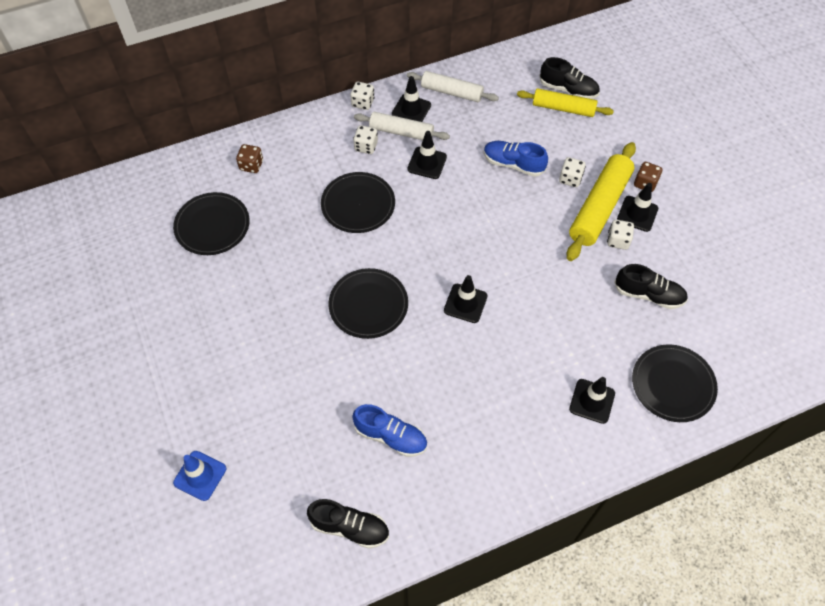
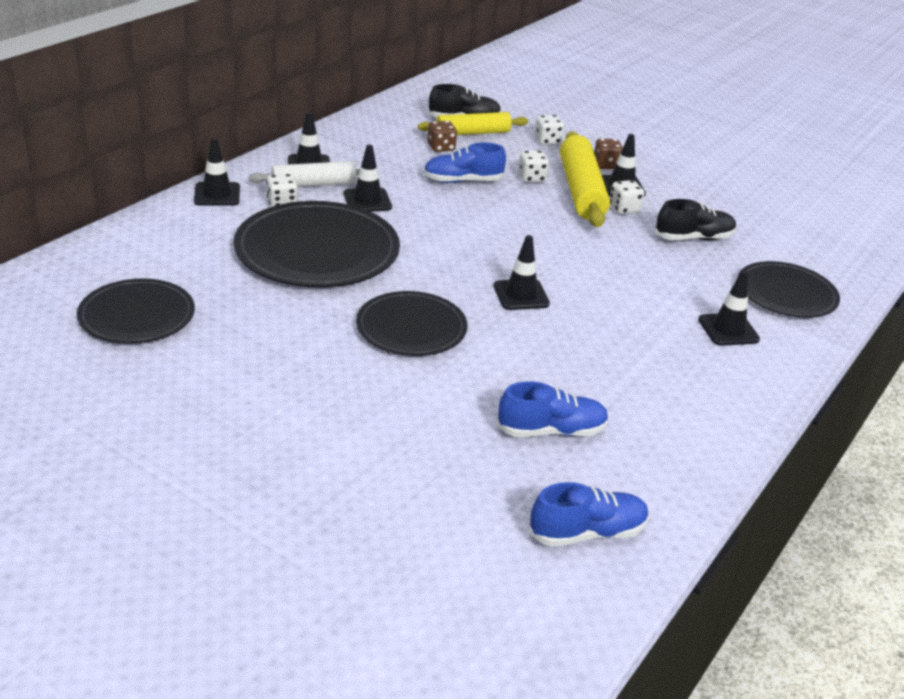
camera: 35 degrees left, 25 degrees down
(200, 475) = (339, 561): blue traffic cone -> none
(251, 165) = (145, 251): brown dice -> brown dice (441, 147)
(329, 121) = (217, 194): none -> black traffic cone
(350, 527) = (587, 532): black shoe -> blue shoe
(358, 204) = (317, 250): black plate -> black plate, size x1.62
(363, 103) = (245, 172): white dice -> white dice (547, 141)
(451, 92) = (342, 144): white rolling pin -> none

